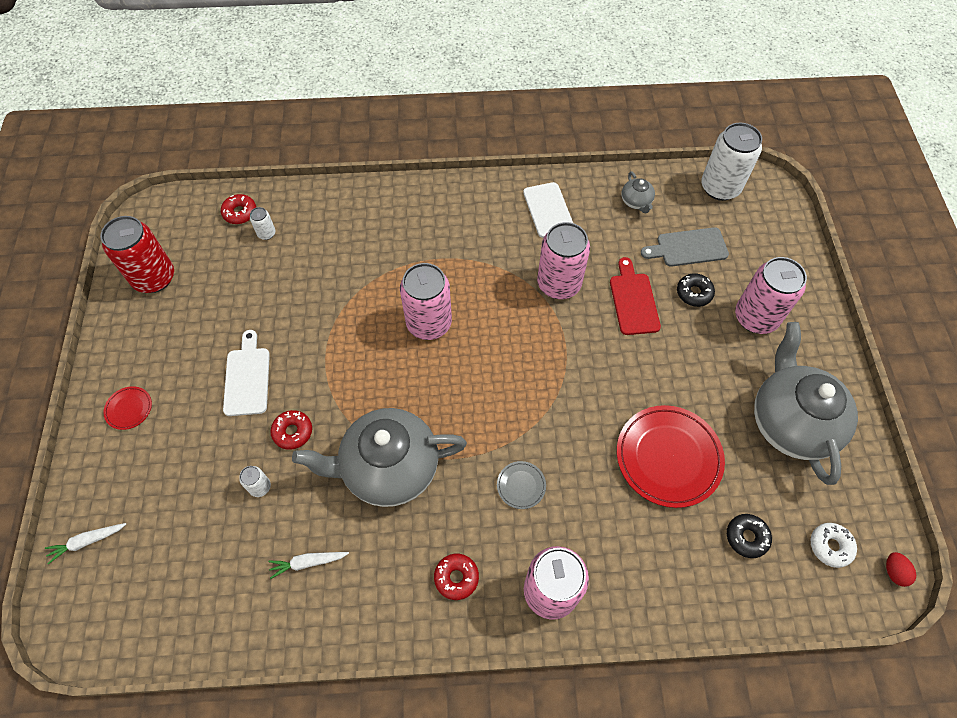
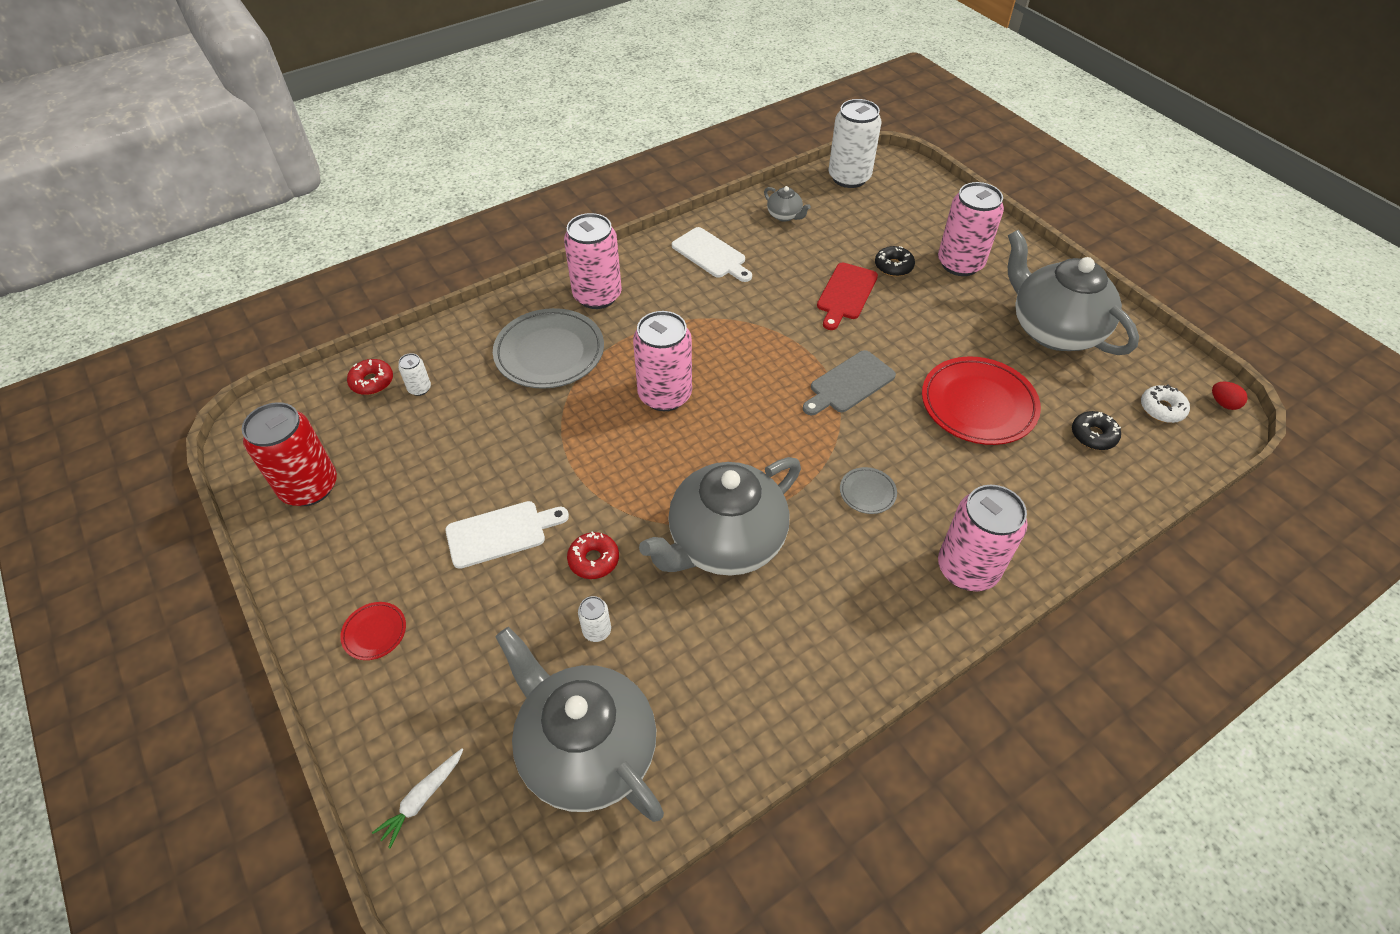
camera: 30 degrees left, 10 degrees down
(199, 569) = (586, 750): none -> grey teapot
(247, 378) = (501, 533): white cutting board -> white cutting board turned 105 degrees clockwise
(308, 562) = (707, 674): white carrot -> none
(371, 246) = (549, 353): none -> grey plate
(456, 577) = (870, 605): red donut -> none
(559, 284) = (767, 309): pink can -> pink can (597, 295)
(633, 301) = (846, 294): red cutting board -> red cutting board turned 120 degrees counterclockwise
(688, 248) = (860, 233): grey cutting board -> grey cutting board (849, 384)

